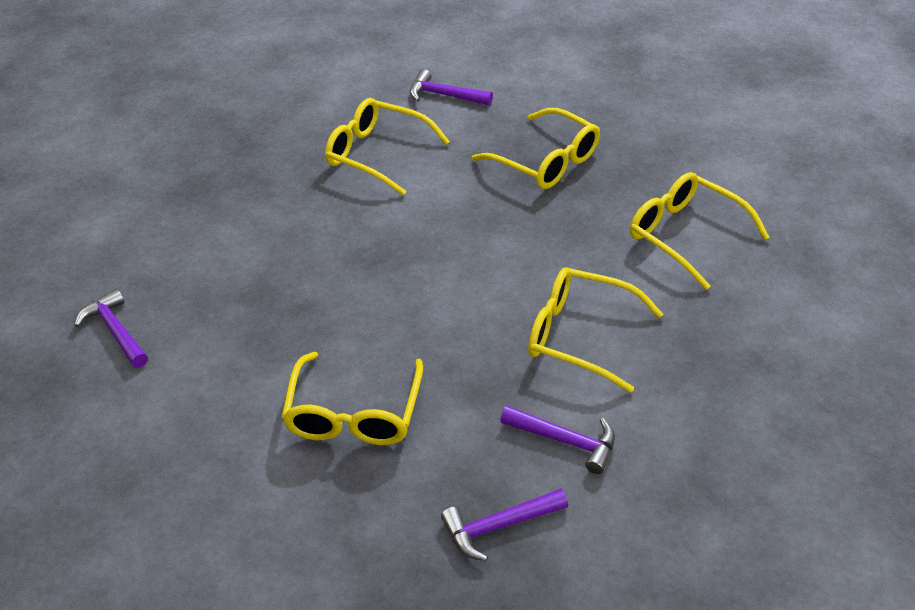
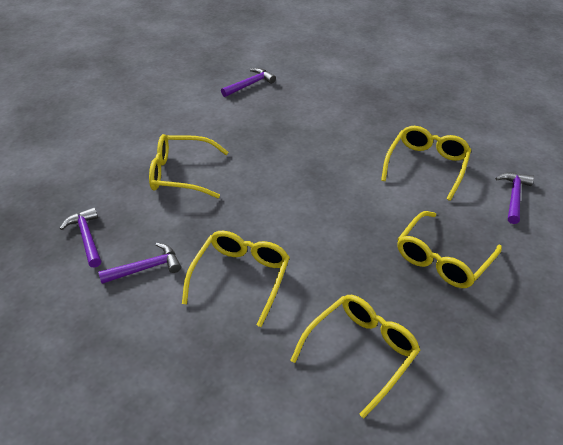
camera: 85 degrees right, 0 degrees up
(565, 441) = (145, 268): purple hammer -> purple hammer turned 135 degrees counterclockwise

